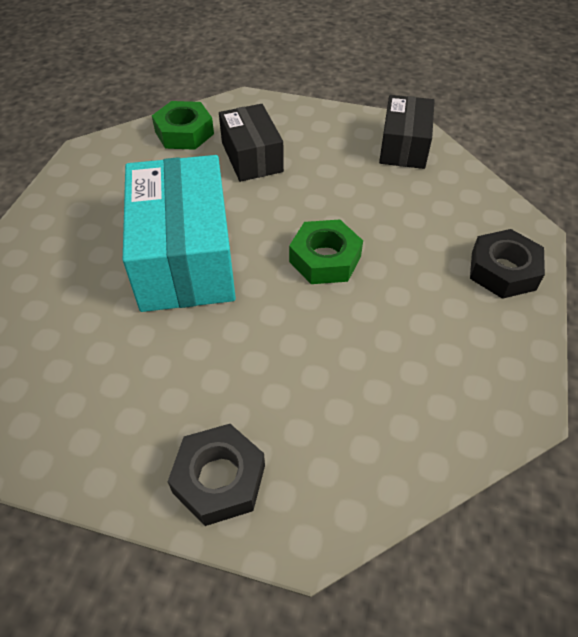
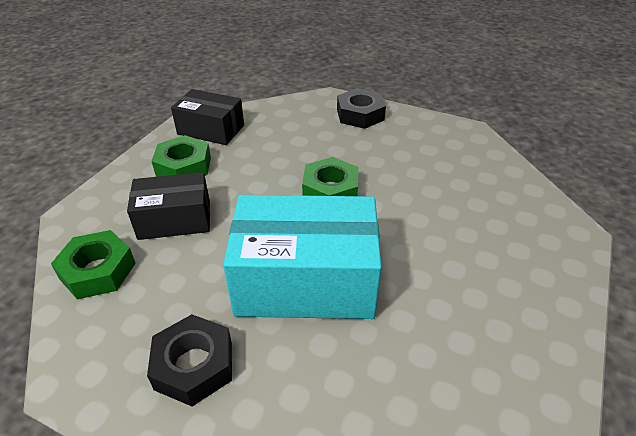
camera: 80 degrees left, 10 degrees down
(219, 479) = (544, 272): black nut -> black nut (194, 365)
(331, 143) = (184, 166): none -> green nut

